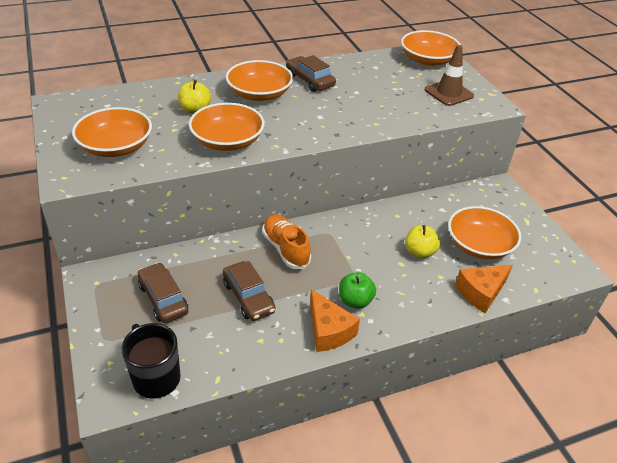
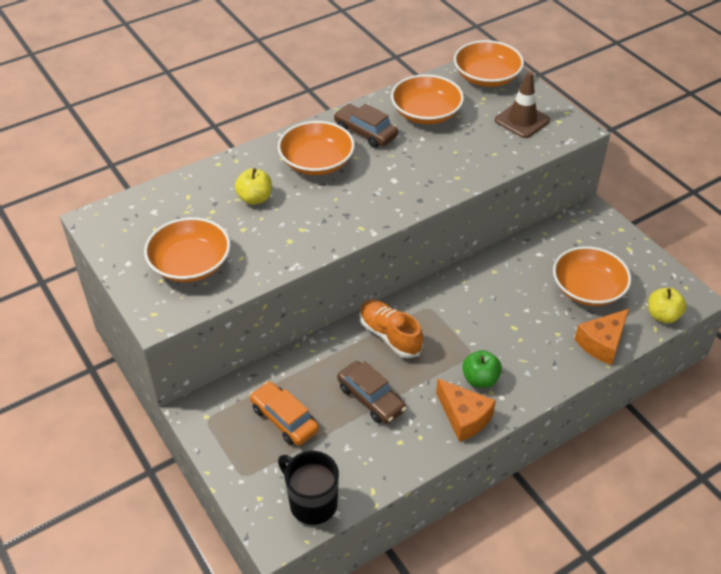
camera: 10 degrees left, 5 degrees up
(163, 299) = (284, 419): brown car -> orange car
(227, 141) = (307, 232): orange bowl -> orange bowl (426, 113)
(419, 252) = (529, 310): yellow apple -> yellow apple (662, 315)

